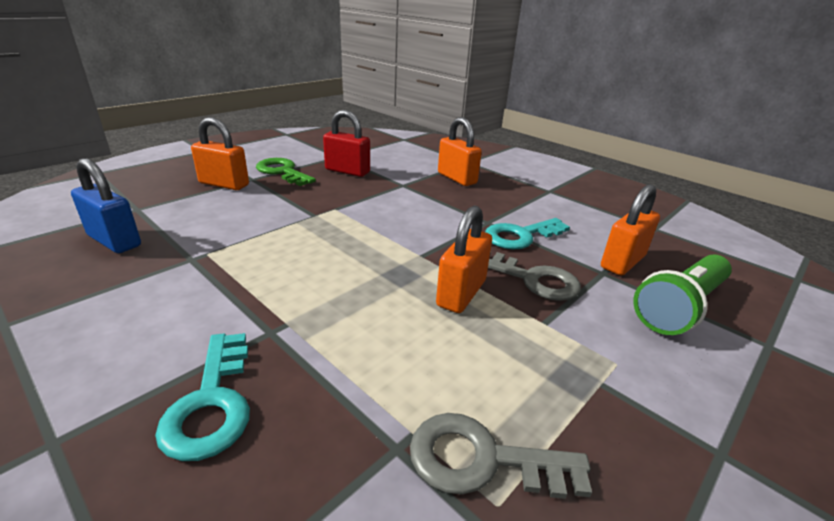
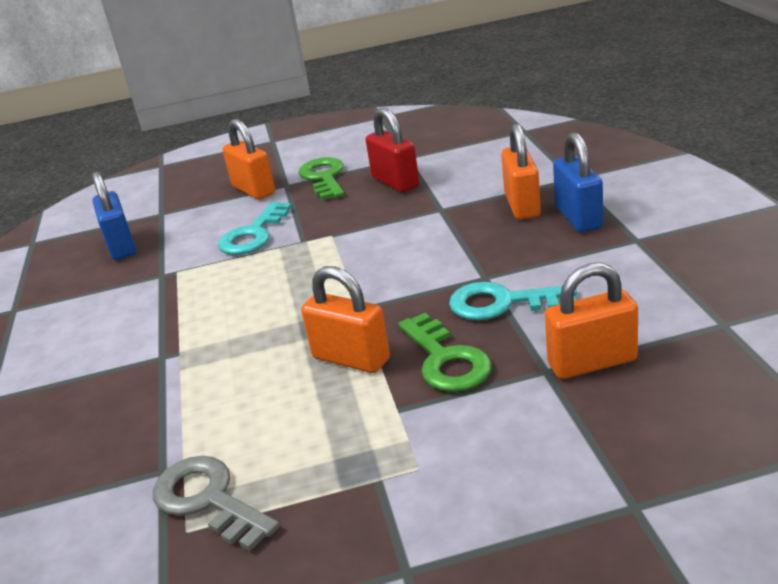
camera: 40 degrees right, 0 degrees up
(212, 403) = (82, 401): turquoise key -> turquoise key (254, 234)
(461, 293) = (351, 358): orange padlock -> orange padlock turned 60 degrees clockwise
(500, 182) = (578, 217): none -> blue padlock
(532, 279) = (446, 360): grey key -> green key
(680, 307) = (584, 434): green flashlight -> none

